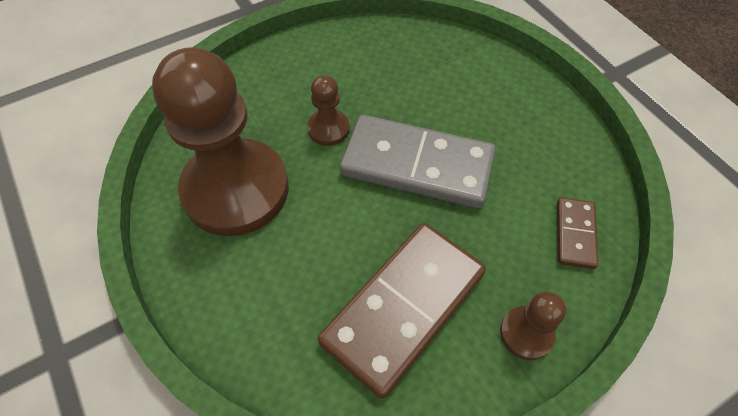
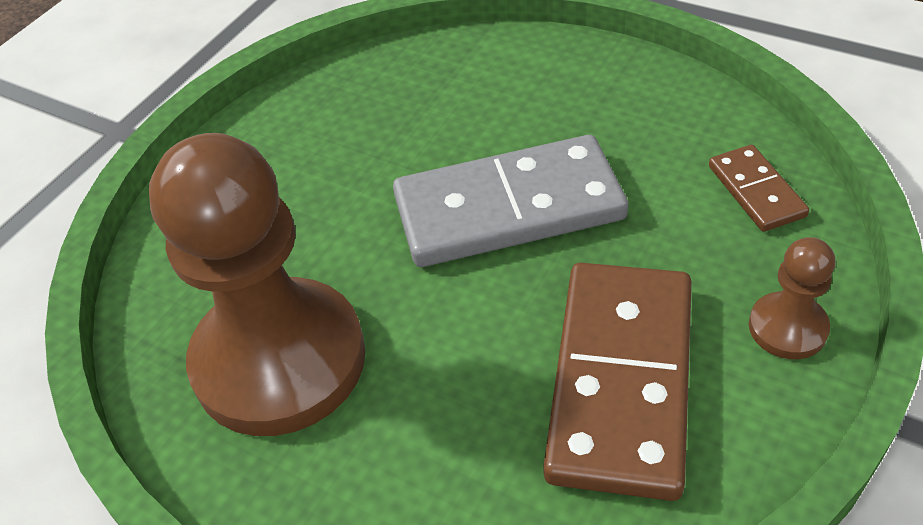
camera: 25 degrees left, 10 degrees down
(328, 129) = (356, 222): brown pawn -> none

